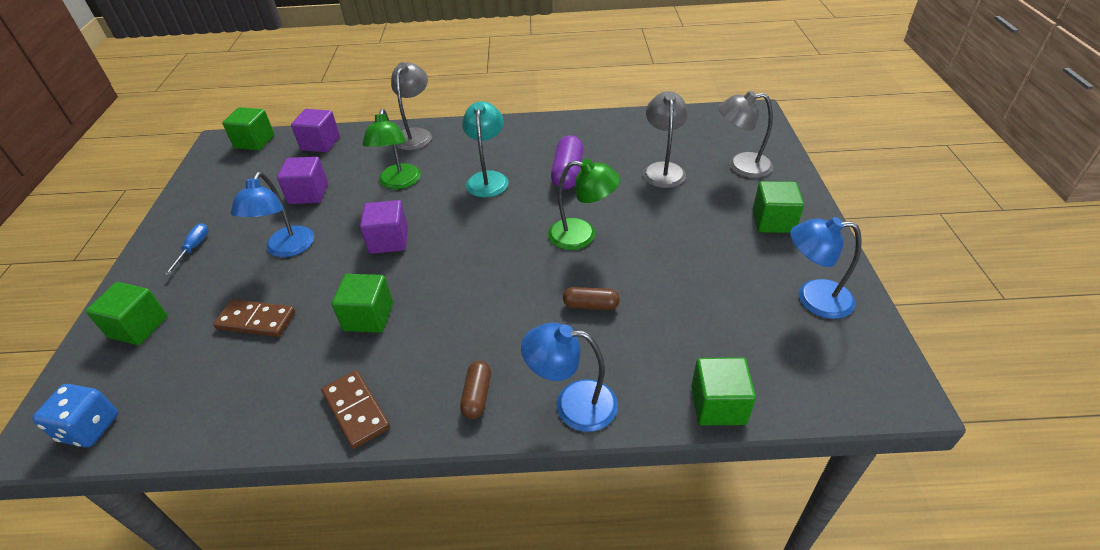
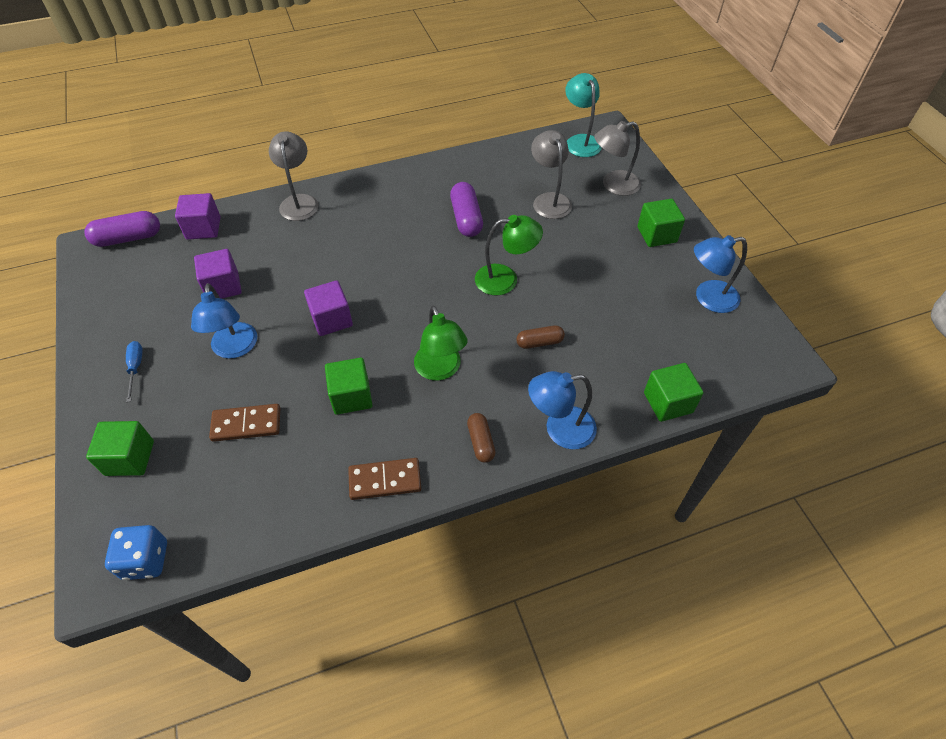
camera: 20 degrees left, 10 degrees up
(254, 141) = (128, 238): green cube -> purple capsule
(356, 410) = (385, 480): brown domino -> brown domino turned 45 degrees counterclockwise
(399, 183) = (310, 258): green lamp -> green lamp (440, 370)
(488, 178) = (395, 237): turquoise lamp -> turquoise lamp (580, 141)

